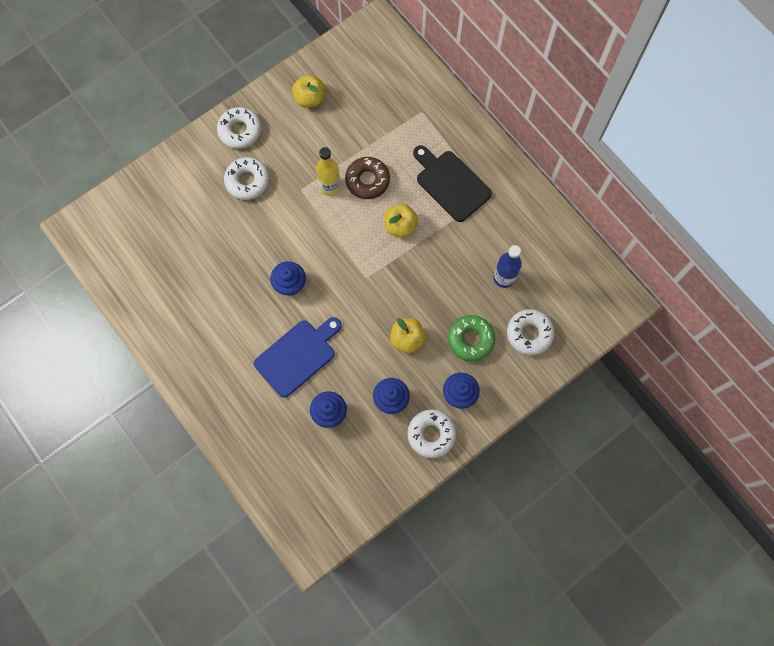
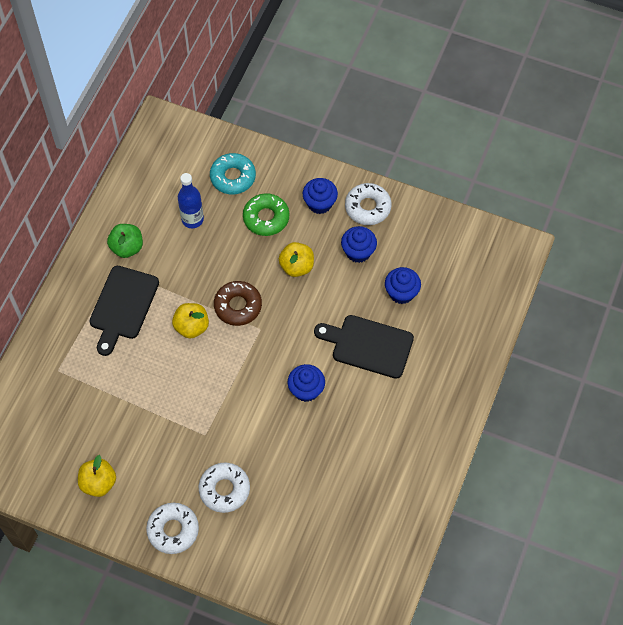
camera: 120 degrees left, 10 degrees down
(297, 356) = (368, 345): blue cutting board -> black cutting board
(330, 187) = (187, 410): yellow bottle -> none
(367, 180) = (161, 379): brown donut -> brown donut (238, 306)
(505, 212) = (127, 247): none -> green apple
(529, 334) = (233, 177): white donut -> turquoise donut

